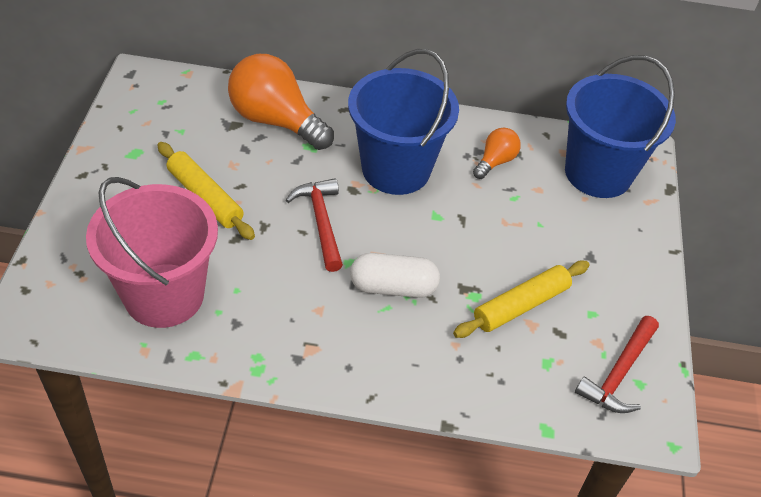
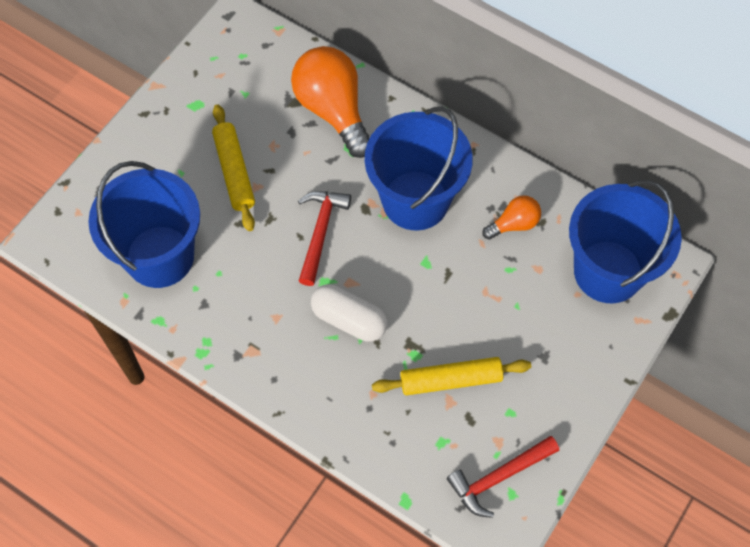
camera: 30 degrees right, 15 degrees up
(164, 295) = (160, 256): pink bucket -> blue bucket

